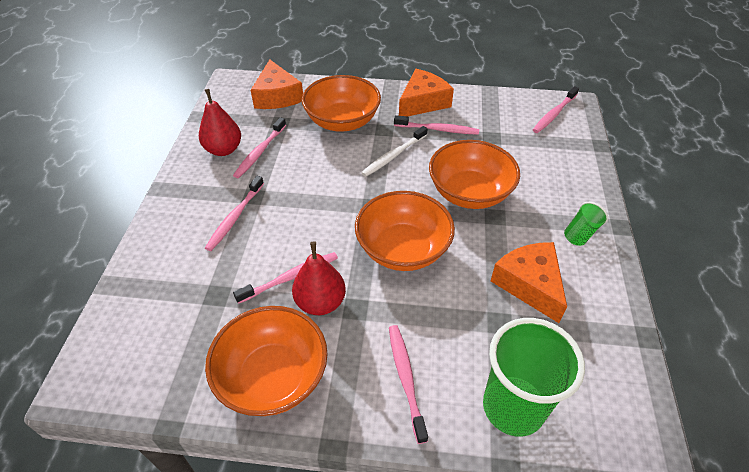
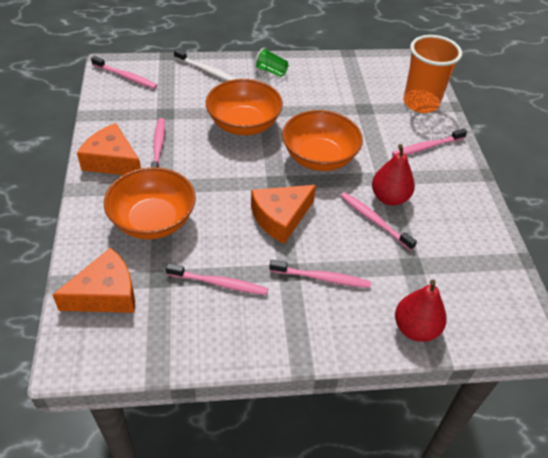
camera: 105 degrees left, 0 degrees up
(223, 150) = (221, 320): red pear -> red pear (415, 328)
(273, 377) = (461, 212): orange bowl -> none
(393, 156) = (204, 174): white toothbrush -> white toothbrush (206, 71)
(513, 407) = (421, 103): green cup -> orange cup
(529, 284) = (327, 95): orange cheese -> orange cheese (280, 218)

